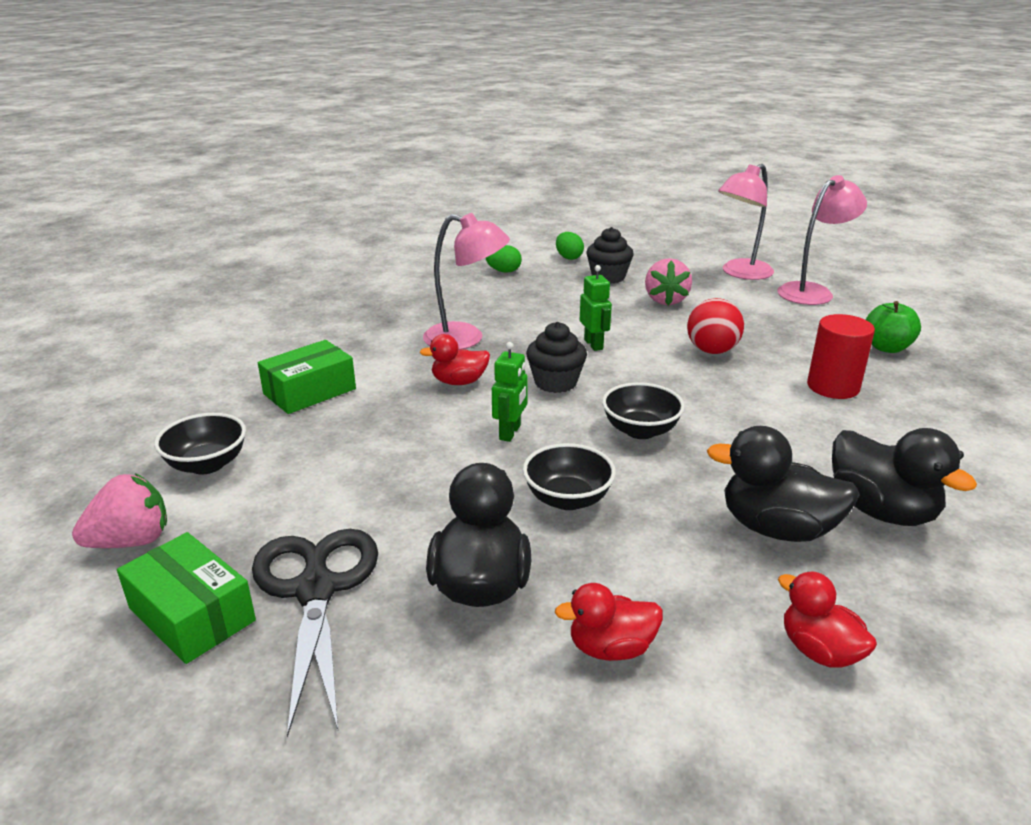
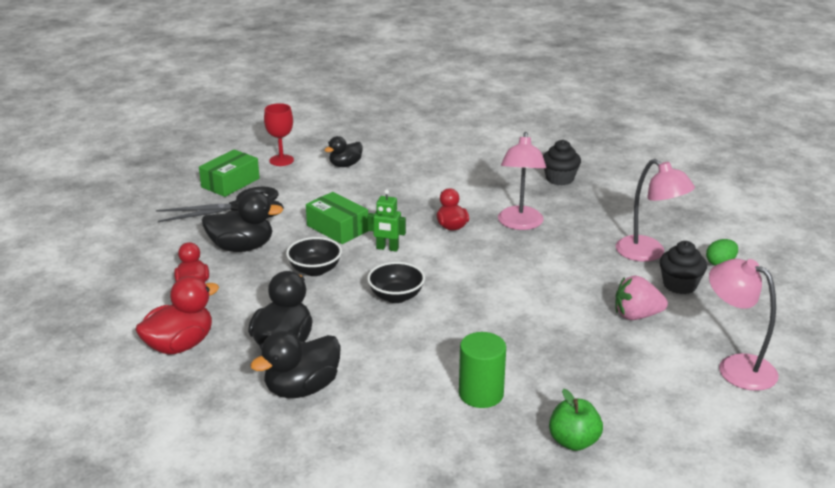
camera: 85 degrees right, 0 degrees up
(131, 541) = (281, 160): pink strawberry -> red goblet
(207, 464) = (345, 165): black bowl -> black duck
(309, 391) = (428, 179): green box -> green box (337, 228)
(504, 271) = (664, 232): green egg -> none
(555, 382) = (459, 262): black cupcake -> black cupcake (559, 179)
(593, 344) = (527, 278): green robot -> none
(712, 351) = (534, 335): red ball -> none
(812, 291) = (706, 412): pink lamp -> pink lamp (648, 253)
(819, 651) = (180, 345): red duck -> red duck, size x1.60
(833, 387) = (481, 394): red cylinder -> green cylinder

